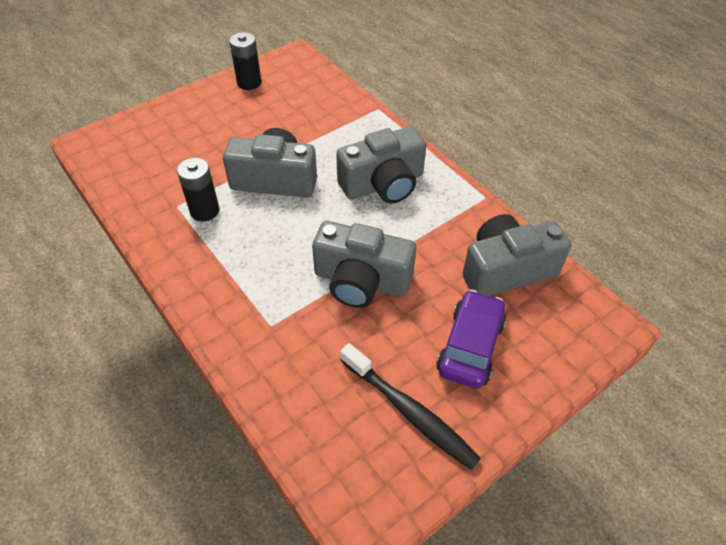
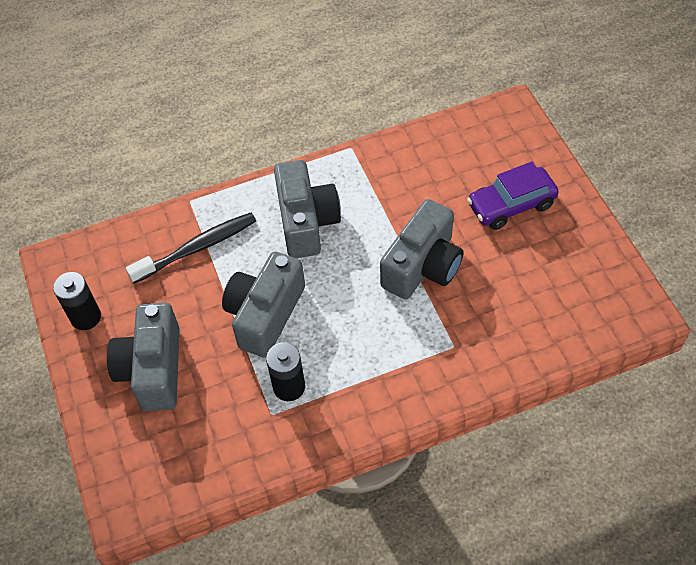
camera: 70 degrees left, 5 degrees up
(410, 412) = (562, 261): black toothbrush -> black toothbrush (197, 248)
(470, 346) = (511, 205): purple car -> purple car turned 60 degrees counterclockwise
(506, 270) = (440, 158): grey camera -> grey camera (153, 369)

